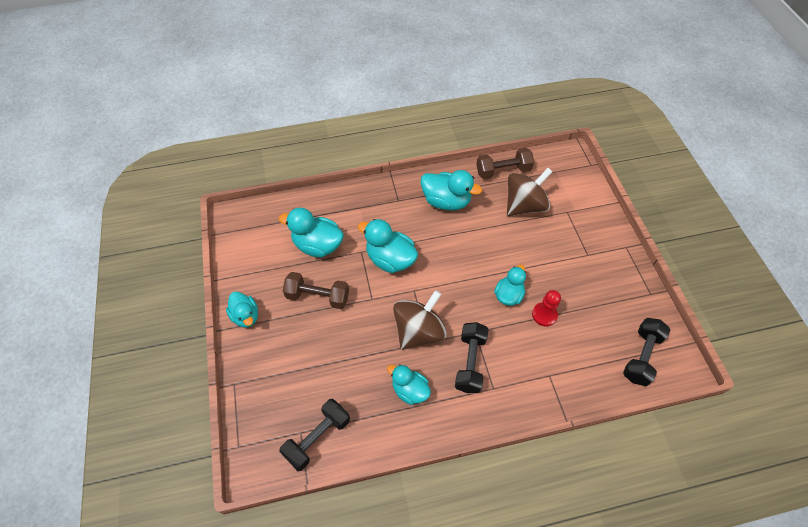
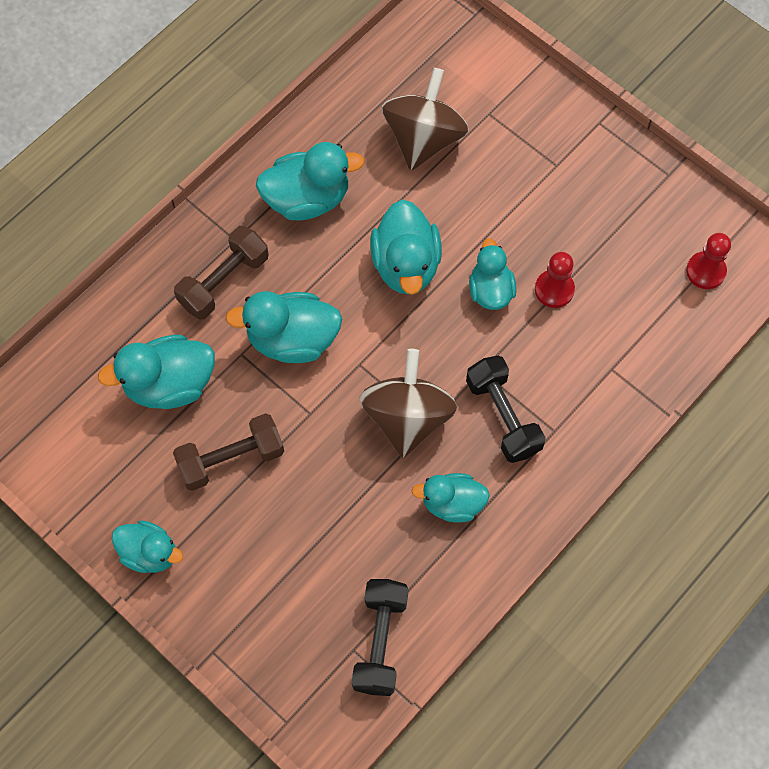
camera: 35 degrees left, 10 degrees up
(473, 258) = (406, 265): none -> turquoise duck
(503, 171) = (355, 98): brown dumbbell -> brown dumbbell (224, 281)
(641, 356) = (705, 271): black dumbbell -> red pawn

